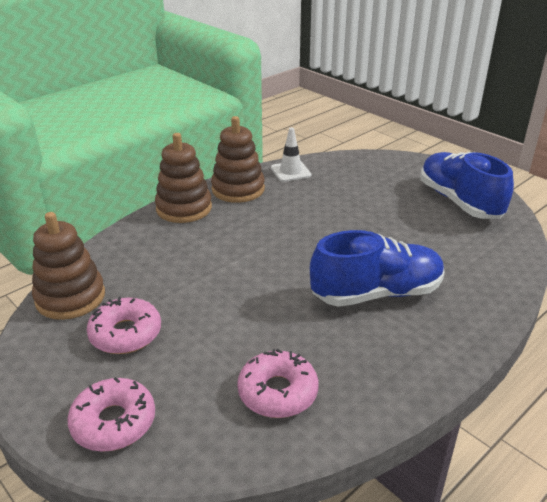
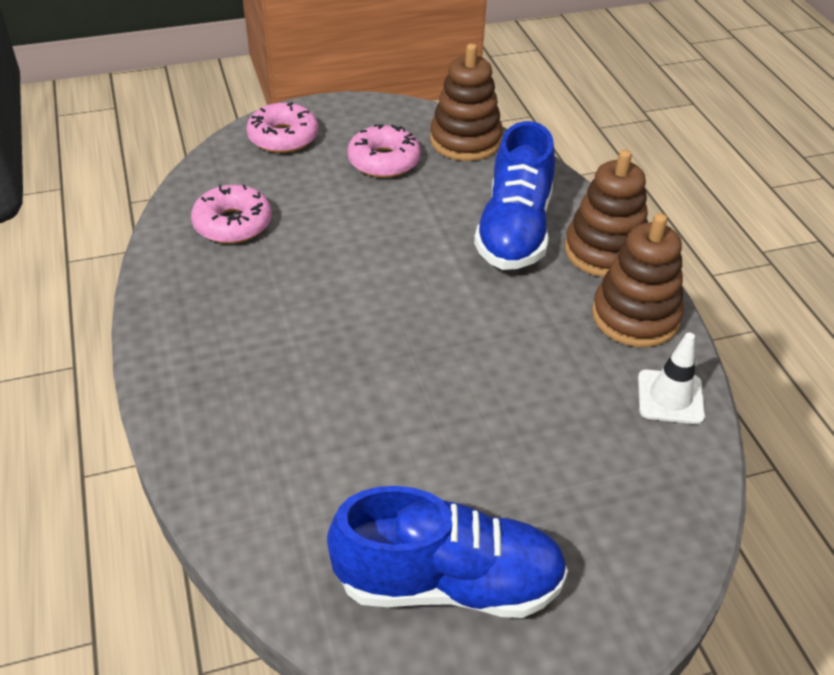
camera: 115 degrees right, 10 degrees up
(376, 293) = (303, 350): blue shoe -> blue shoe (514, 231)

